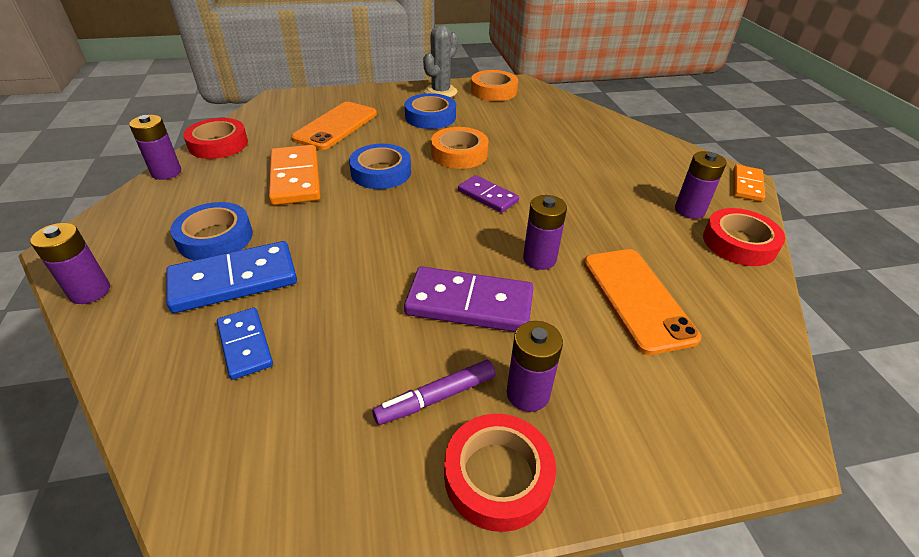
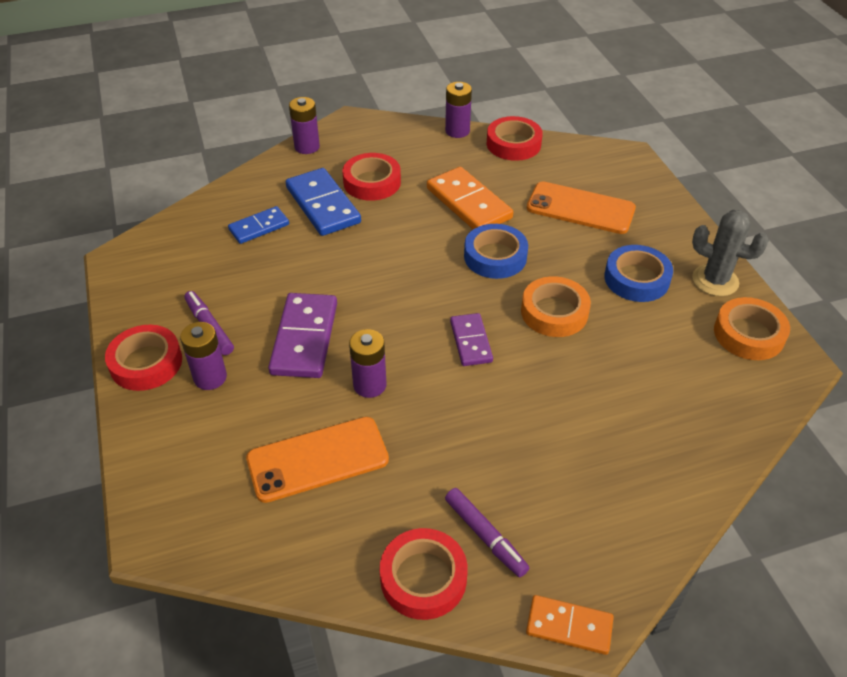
camera: 85 degrees right, 5 degrees up
(215, 238) = (372, 182): blue tape -> red tape
(295, 178) = (468, 203): orange domino -> orange domino turned 75 degrees clockwise
(487, 196) = (471, 341): purple domino -> purple domino turned 45 degrees counterclockwise
(689, 210) = (485, 536): purple battery -> purple marker

